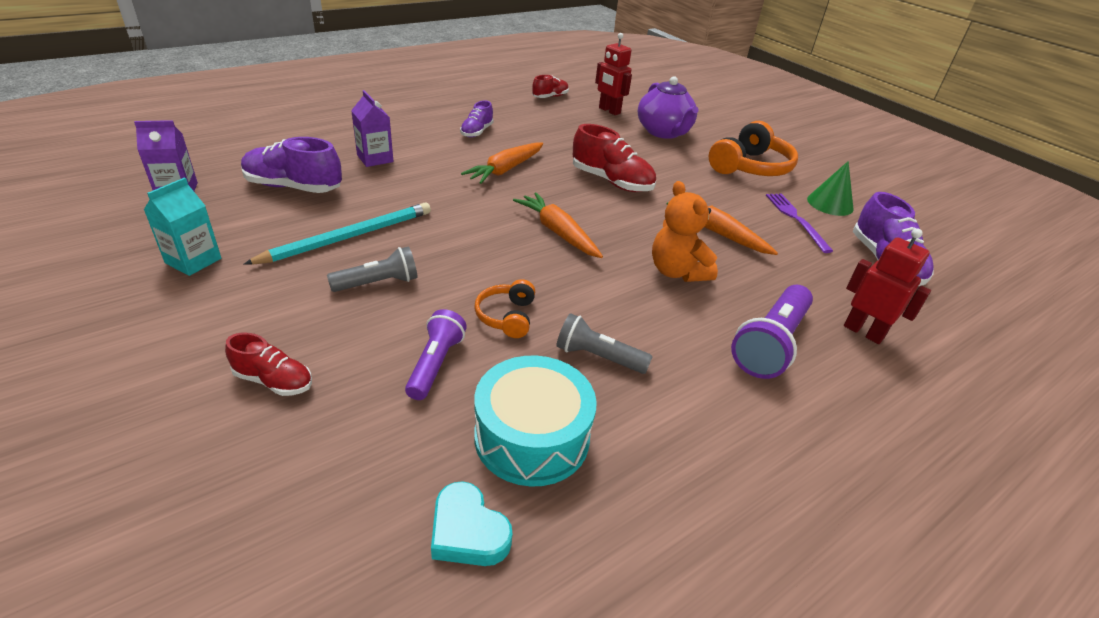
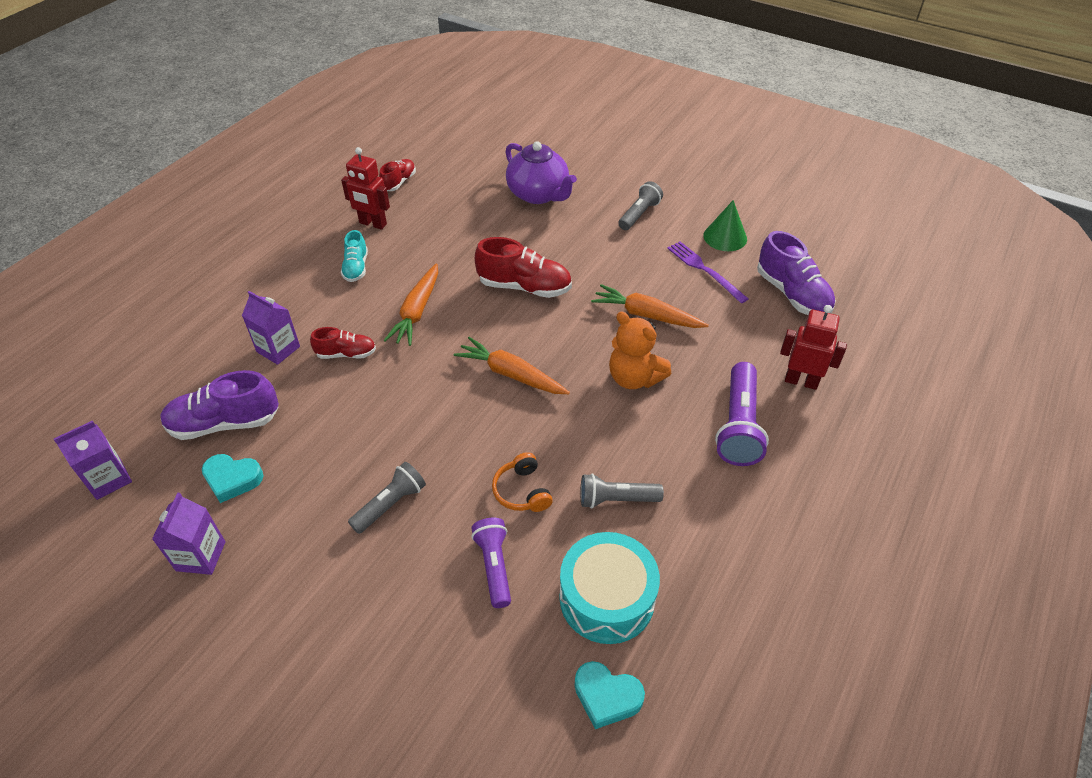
camera: 20 degrees left, 10 degrees up
(193, 261) = (201, 556): turquoise carton -> purple carton
(266, 222) = (232, 479): none -> turquoise heart
(274, 381) = (375, 644): red shoe -> red shoe (346, 354)
(349, 237) = (326, 463): turquoise pencil -> none
(477, 132) = (356, 268): purple shoe -> turquoise shoe
(609, 111) = (470, 181): red robot -> red robot (372, 224)
(750, 167) = (639, 214): orange headphones -> grey flashlight

